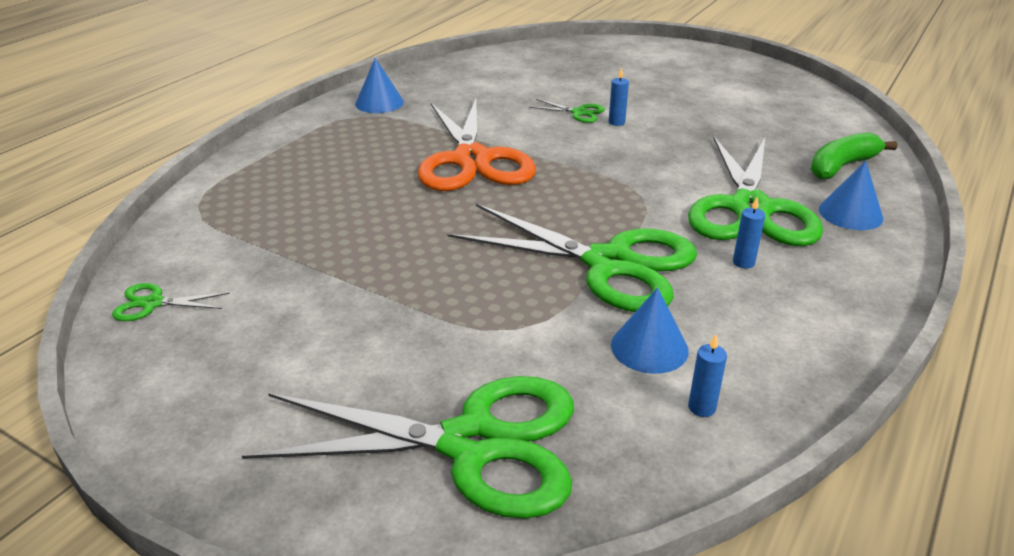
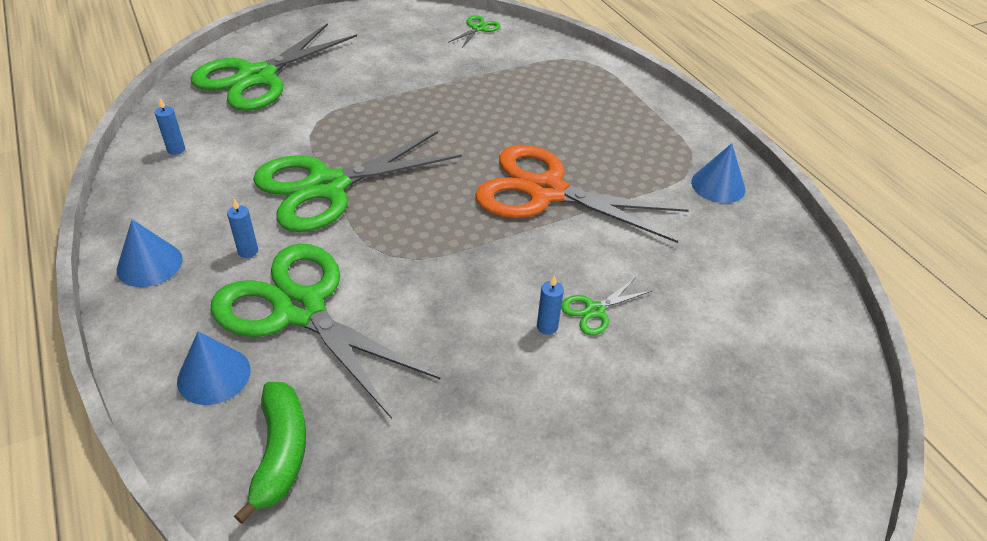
camera: 120 degrees right, 10 degrees up
(649, 347) = (237, 158): blue cone -> blue cone (149, 264)

